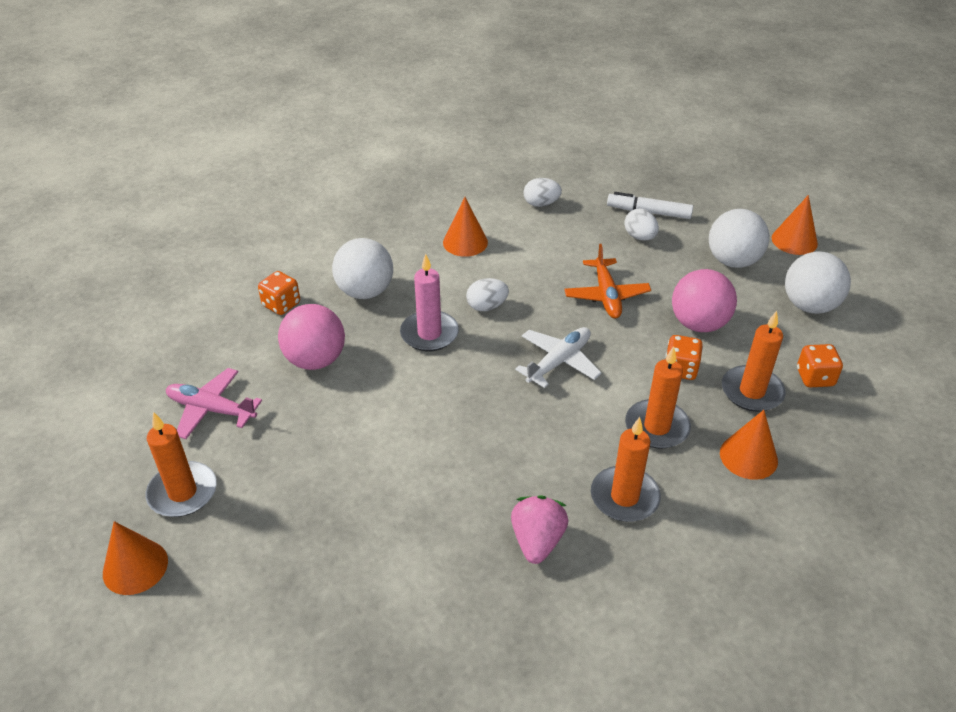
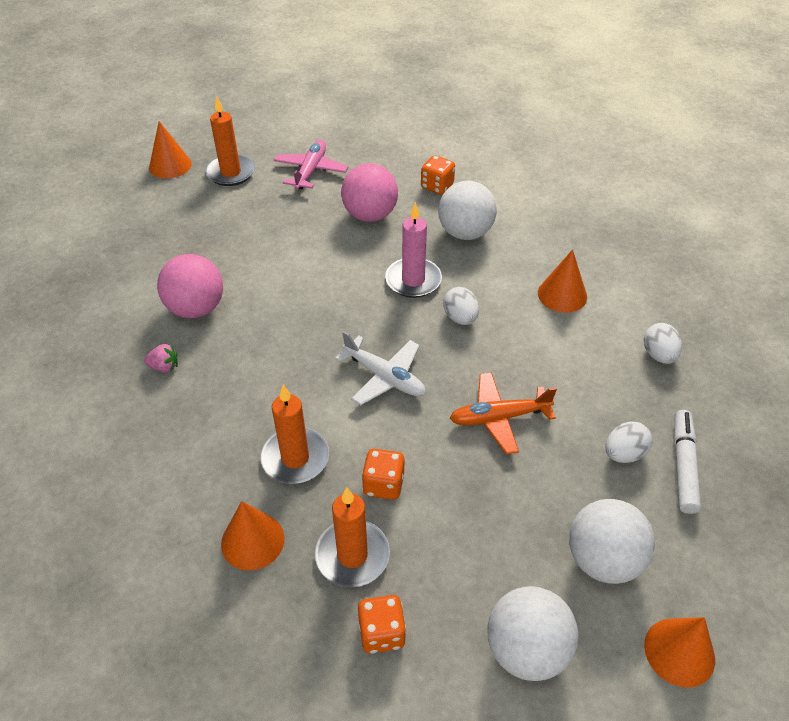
camera: 85 degrees right, 5 degrees up
(537, 541) = (164, 367): pink strawberry -> pink strawberry, size x0.59
(624, 497) = (206, 429): orange candle -> none
(698, 324) = (464, 508): pink ball -> pink ball (196, 308)

